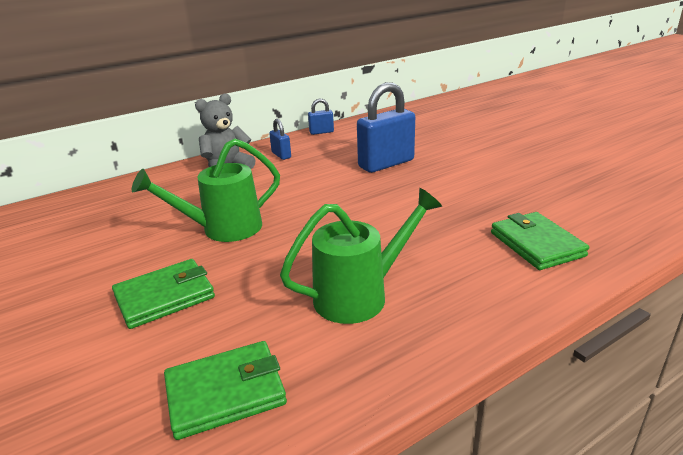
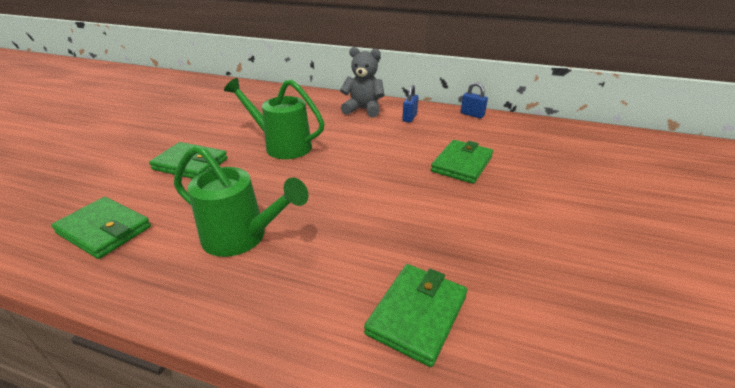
camera: 50 degrees right, 5 degrees up
(386, 164) = (462, 164): blue padlock -> green wallet

